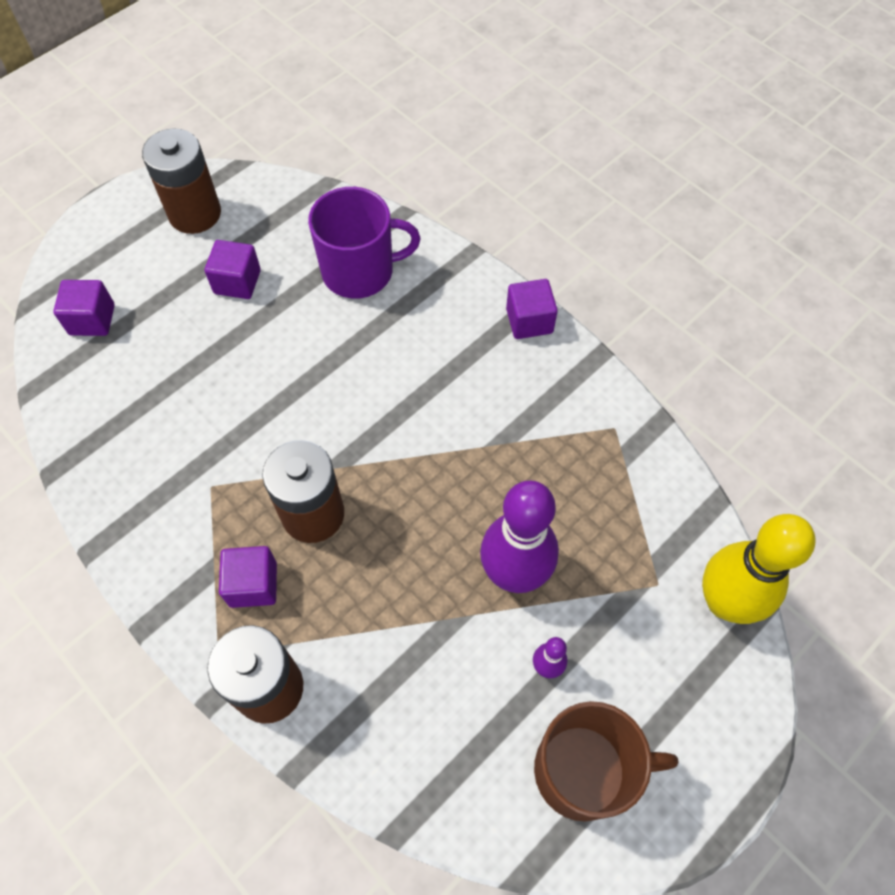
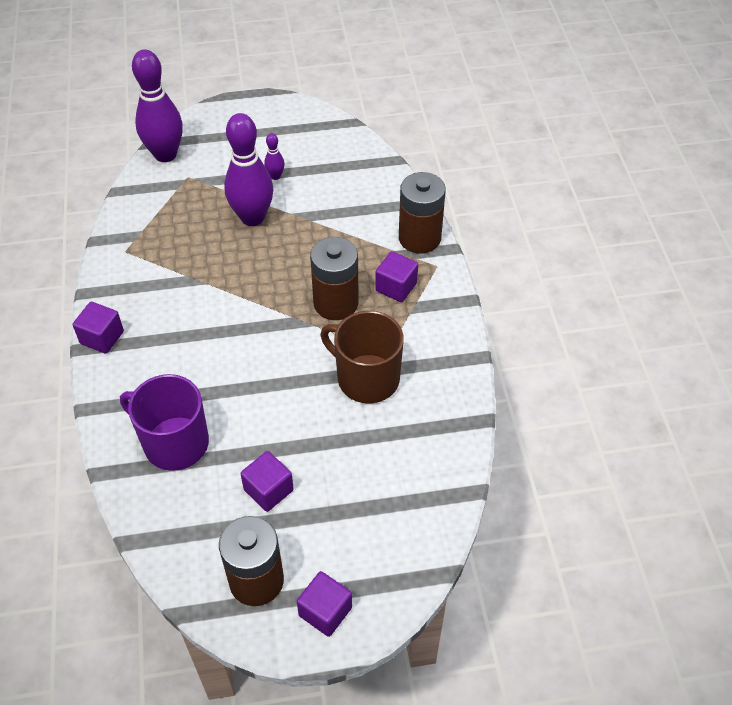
camera: 145 degrees left, 10 degrees down
(92, 320) = (399, 525): purple cube -> purple cube (325, 611)
(583, 770) = (296, 137): brown mug -> brown mug (366, 378)
(725, 602) = (165, 154): yellow bowling pin -> purple bowling pin

